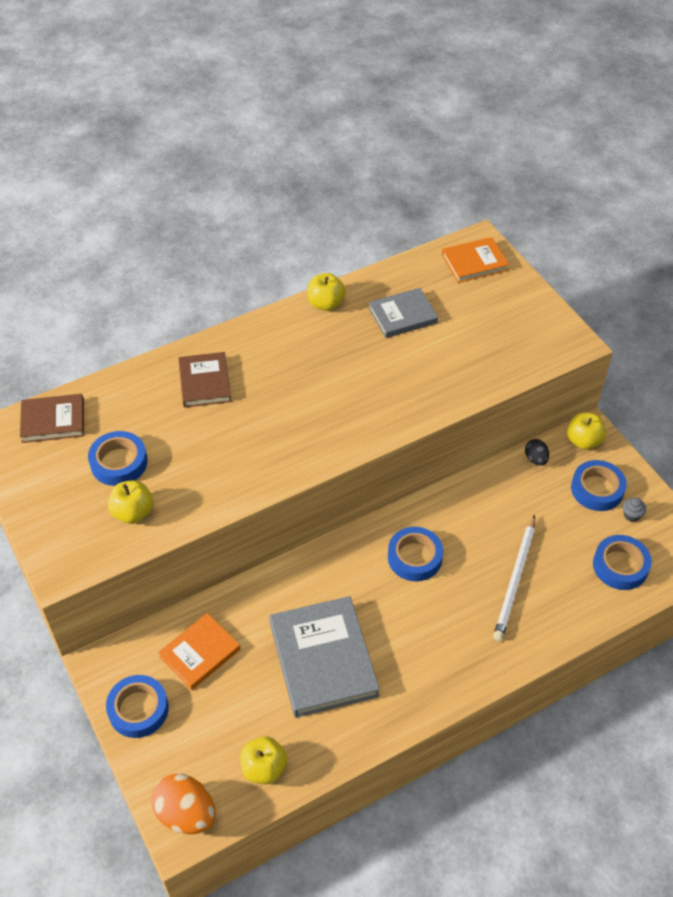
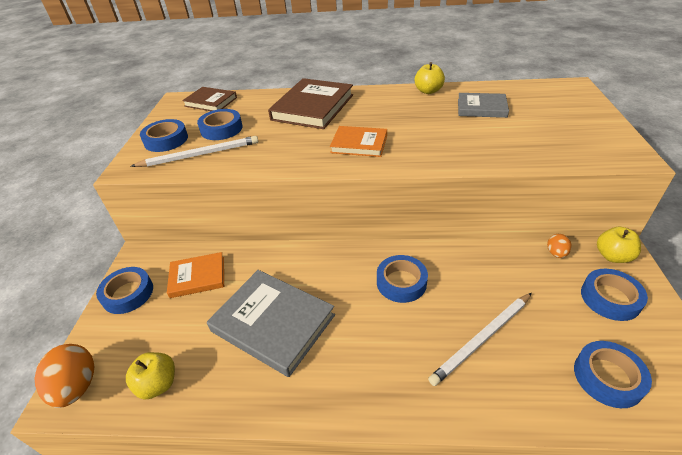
camera: 35 degrees right, 10 degrees down
(62, 508) = (166, 140): none -> blue tape
(133, 512) = (200, 155): yellow apple -> white pencil
(205, 382) = (313, 107): brown book -> brown book, size x1.68
(323, 659) = (273, 323): grey book -> grey book turned 75 degrees counterclockwise
(474, 263) = (562, 94): orange book -> orange book (359, 144)
(535, 459) = (556, 253): black egg -> orange egg
(631, 515) = (641, 335): grey cupcake -> none

